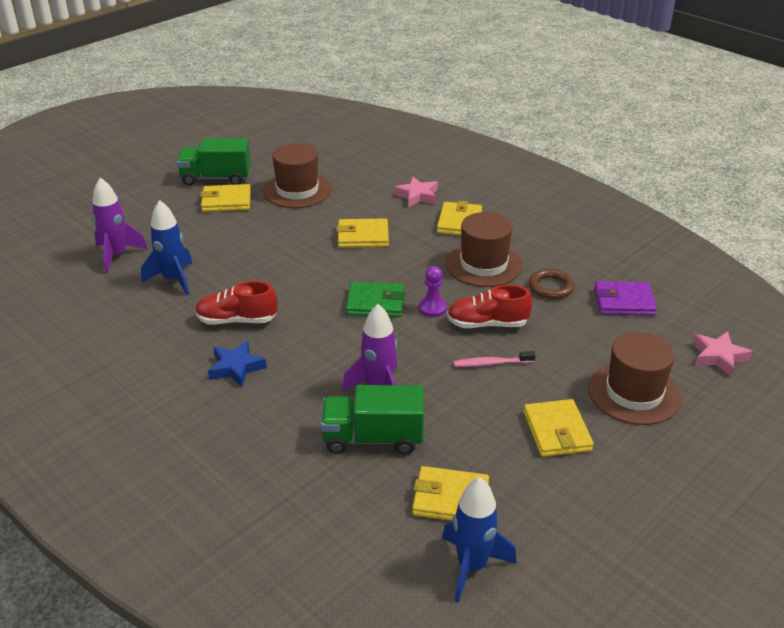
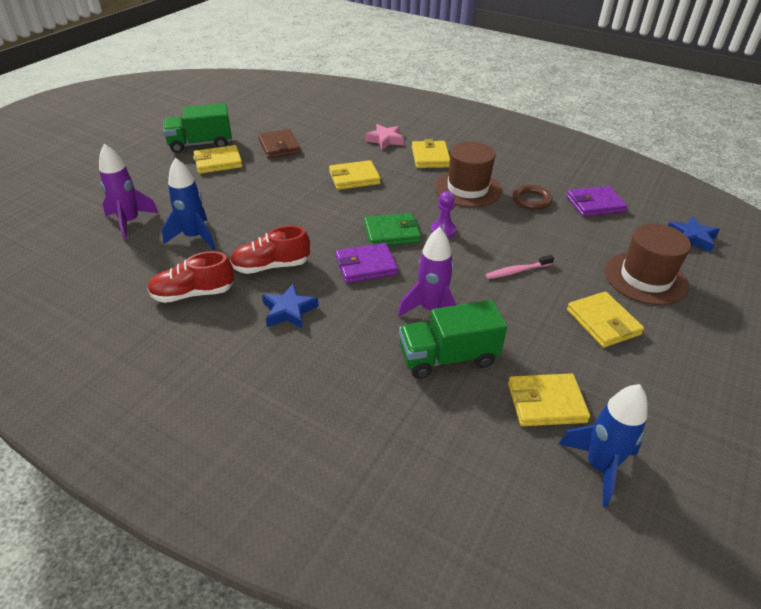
camera: 15 degrees left, 5 degrees up
(297, 190) = (279, 146): brown hat -> brown wallet
(332, 334) = (366, 266): none -> purple wallet
(487, 324) = (496, 238): red shoe -> red shoe (193, 294)
(718, 357) = (691, 238): pink star -> blue star

